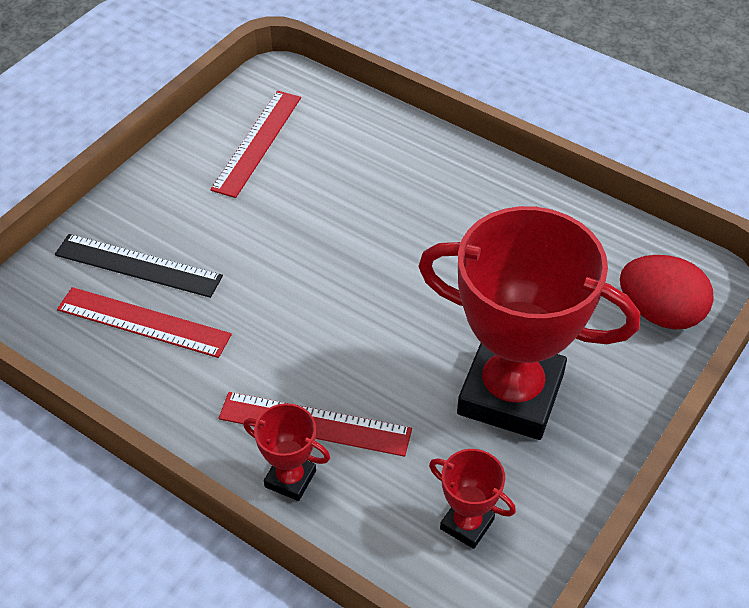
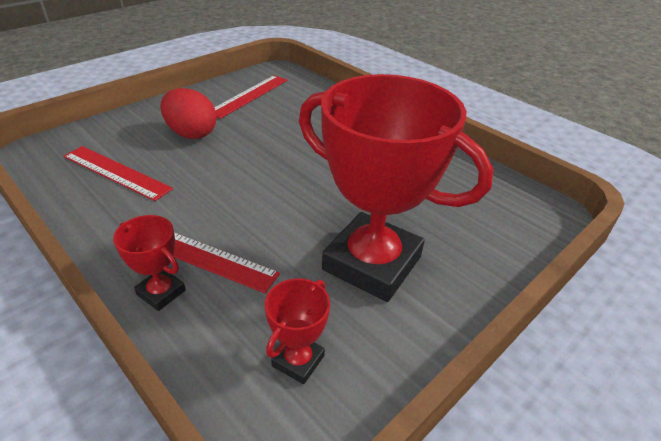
camera: 10 degrees right, 10 degrees down
(138, 265) = (134, 142): black ruler -> none
(467, 524) = (298, 361): red trophy -> red trophy turned 75 degrees clockwise
(659, 313) = (510, 228): red egg -> red egg (191, 133)

